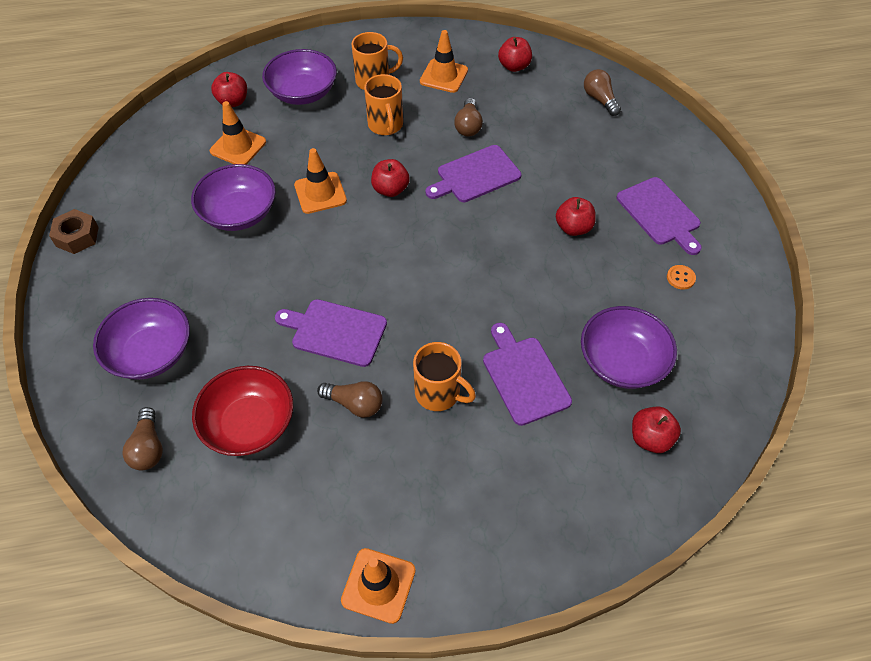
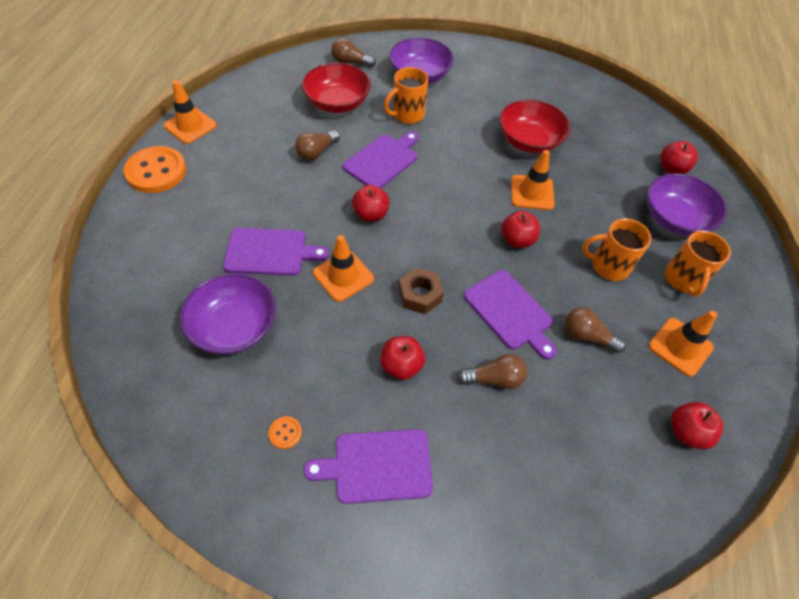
camera: 110 degrees right, 0 degrees up
(77, 236) = (539, 63): brown nut -> brown nut (420, 295)
(238, 147) = (609, 158): orange traffic cone -> orange traffic cone (343, 276)
(239, 213) = (529, 141): purple bowl -> red bowl
(439, 393) = (293, 197): orange mug -> orange mug (407, 115)
(475, 175) = (510, 312): purple cutting board -> purple cutting board turned 150 degrees clockwise
(482, 570) = (156, 171): none -> orange button
(600, 99) = (596, 508): brown light bulb -> brown light bulb (494, 379)
(650, 438) = (157, 309): red apple -> red apple (370, 214)

